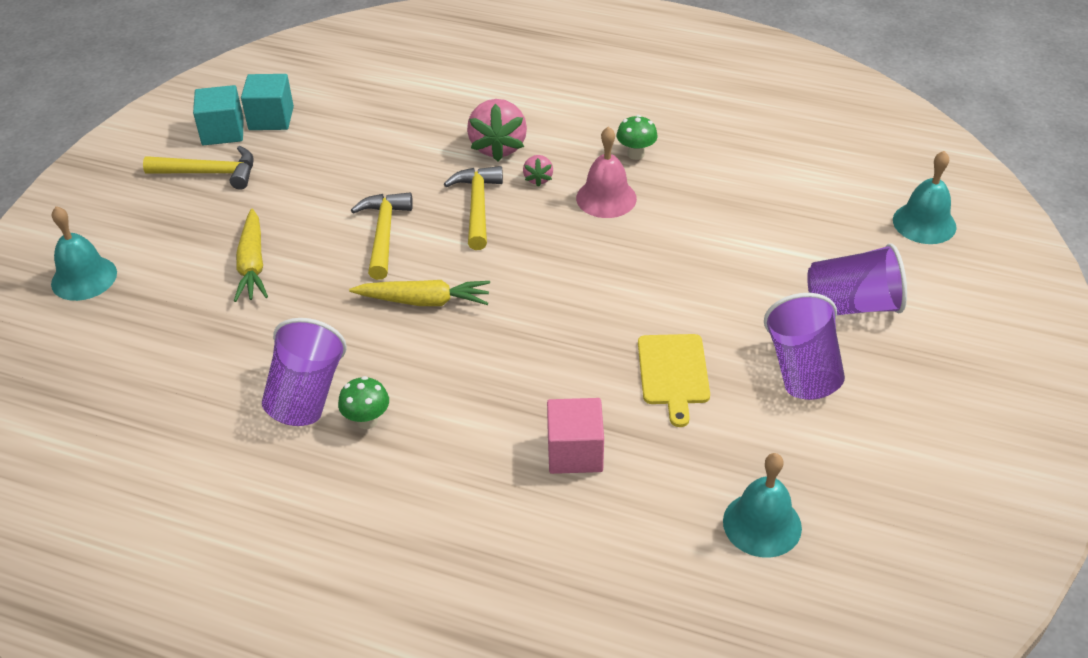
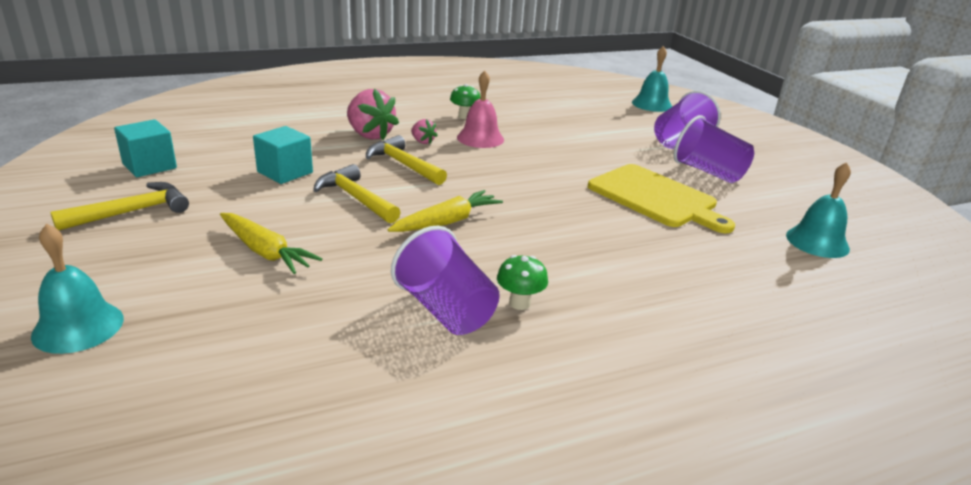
camera: 45 degrees left, 15 degrees down
(223, 132) = (109, 185): turquoise cube -> turquoise cube (285, 172)
(575, 452) = (676, 256): pink cube -> none
(673, 373) = (655, 197): yellow cutting board -> yellow cutting board, size x1.56

